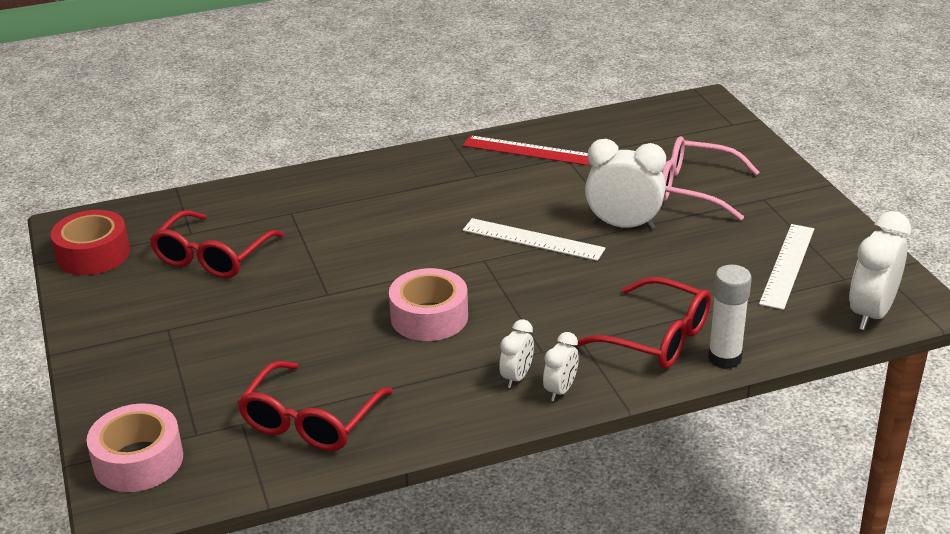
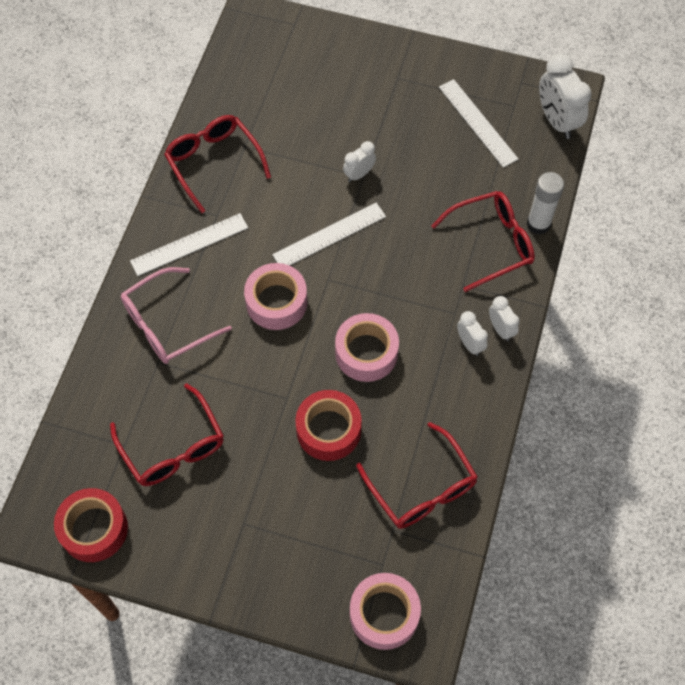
camera: 55 degrees left, 30 degrees up
(317, 333) = (328, 430): none -> red tape
(424, 243) = (276, 302): none -> pink tape
(428, 176) = (189, 244): none -> white ruler
(527, 150) = (213, 163): red ruler -> red glasses
(623, 225) = (359, 174): white clock -> white clock, size x0.55
(695, 189) = (353, 104): pink glasses -> pink glasses (167, 324)

